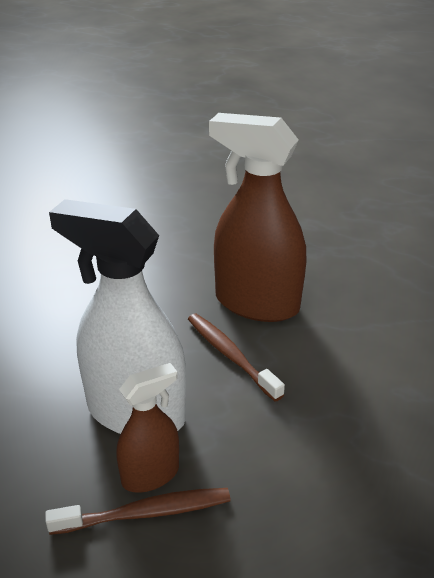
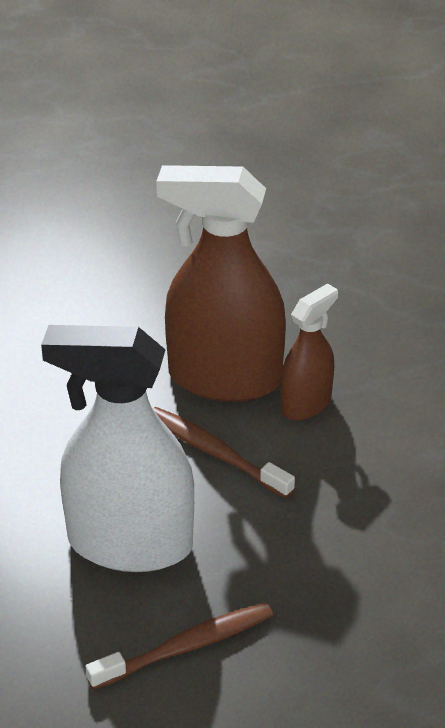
camera: 15 degrees left, 5 degrees up
(150, 475) = (175, 607): brown spray bottle -> brown spray bottle (306, 404)

